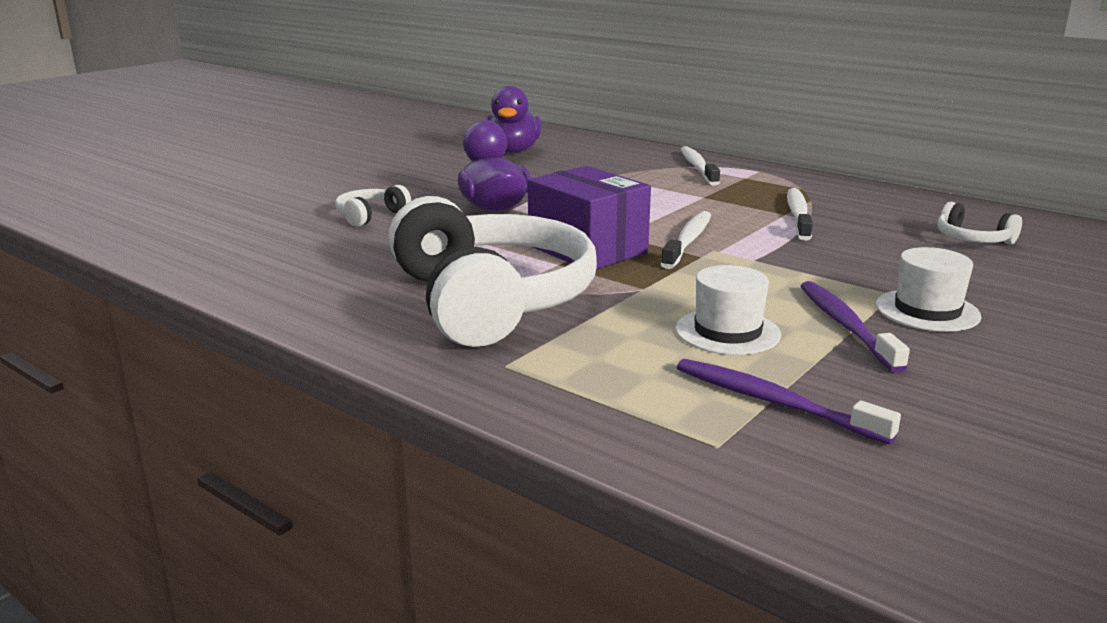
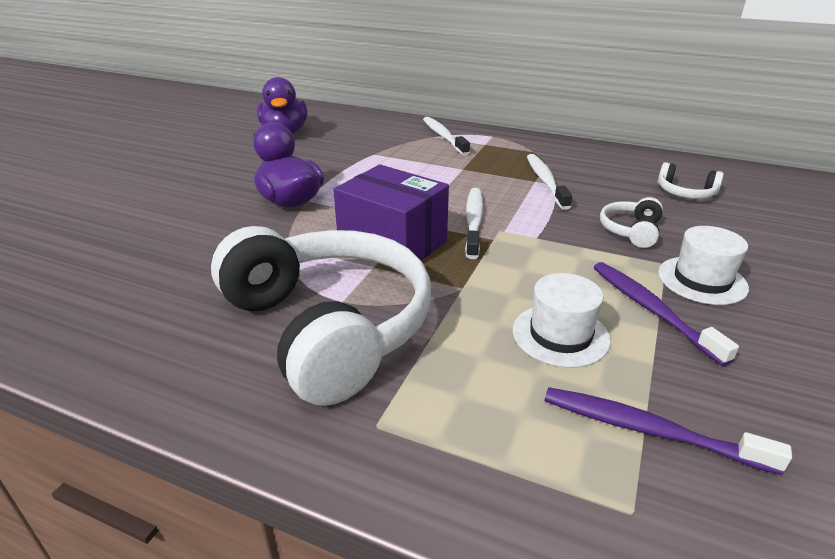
camera: 15 degrees left, 10 degrees up
(370, 216) = (176, 225): white headphones -> white headphones (631, 231)

